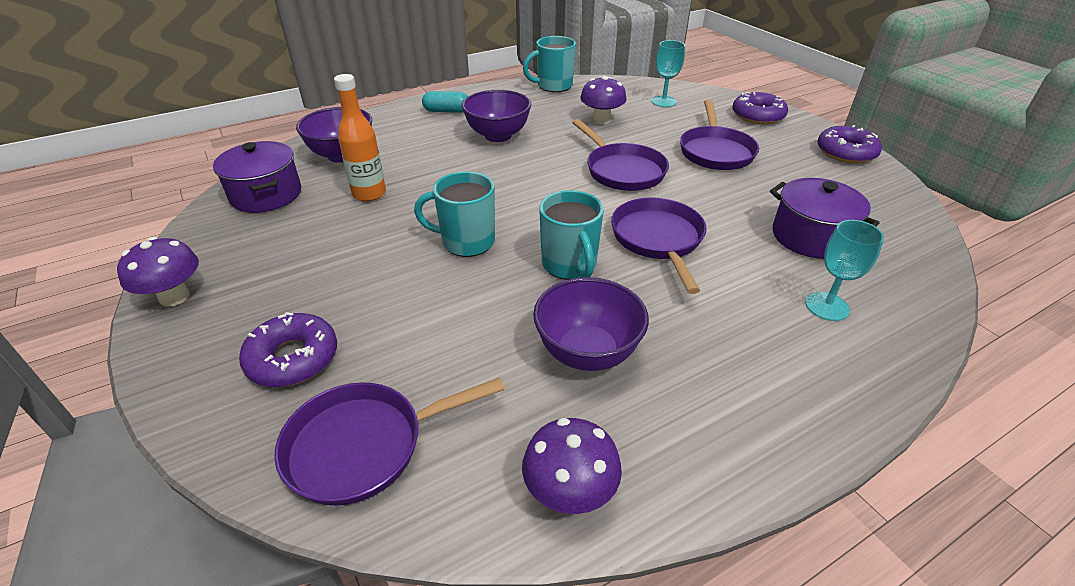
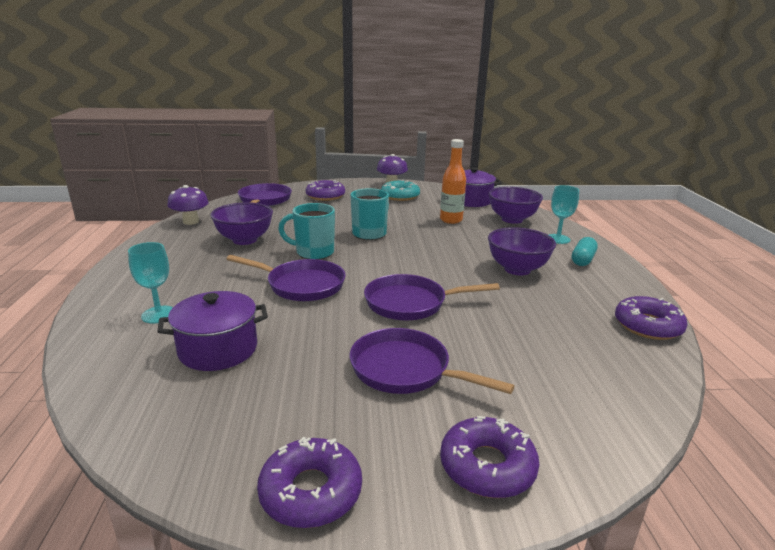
camera: 115 degrees right, 15 degrees down
(262, 264) = (400, 196): none -> turquoise donut
(553, 86) = (647, 326): turquoise mug -> purple donut
(601, 120) = (530, 326): purple mushroom -> none
(663, 101) = (574, 392): turquoise goblet -> turquoise goblet (558, 239)

